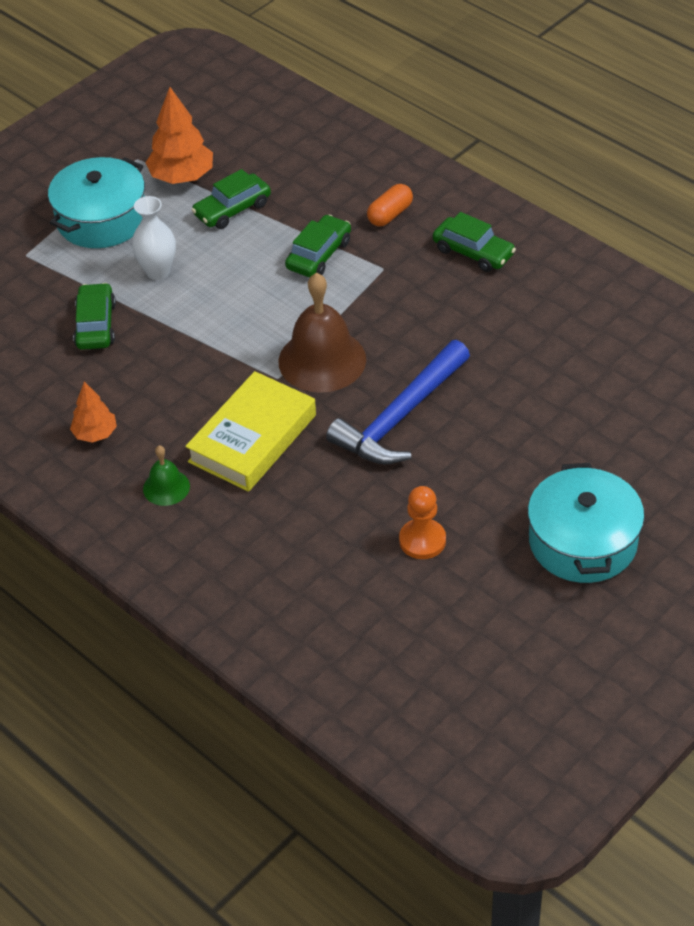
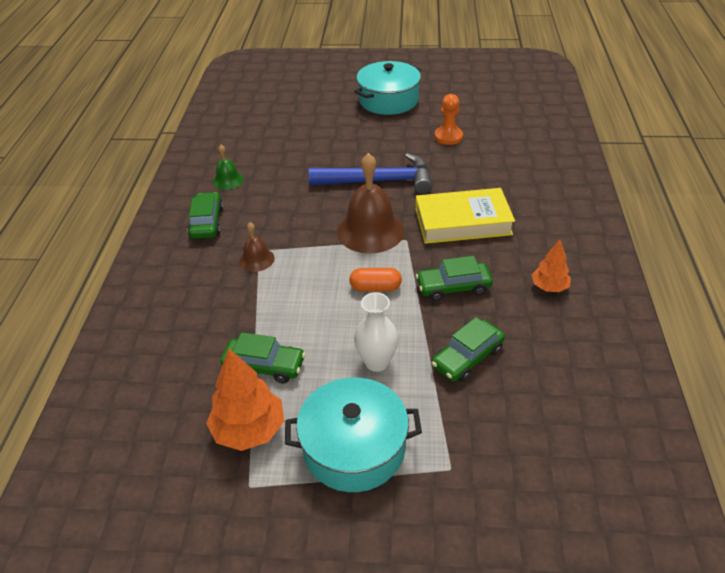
camera: 130 degrees left, 5 degrees down
(166, 487) = (540, 232): green bell -> green bell (228, 180)
(319, 255) = (273, 287): green car -> green car (453, 287)
(372, 261) = (256, 259): none -> brown bell
(390, 214) = (198, 277): orange capsule -> orange capsule (375, 287)

